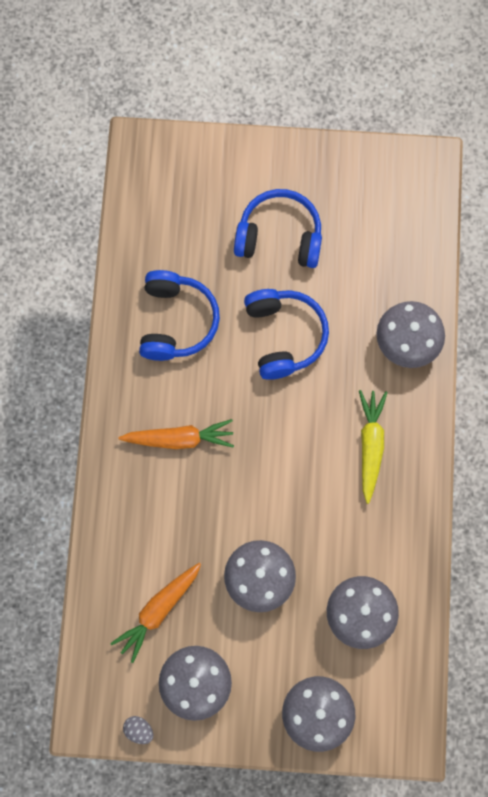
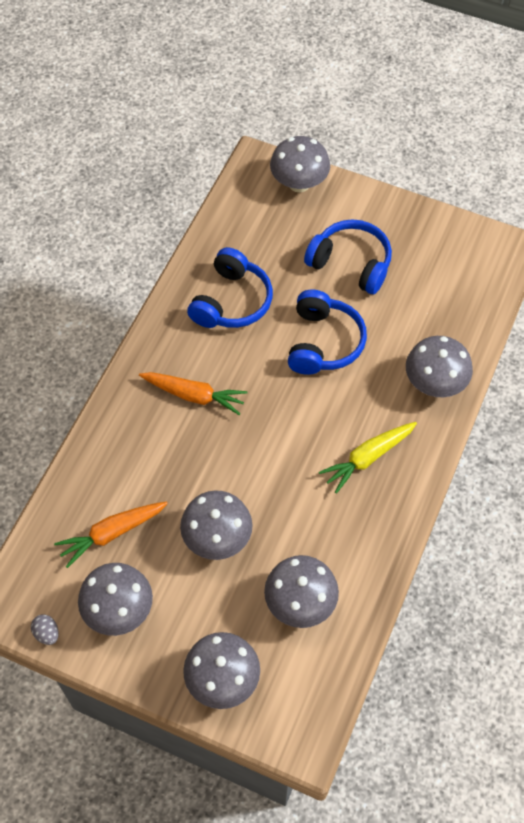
camera: 20 degrees right, 15 degrees down
(193, 158) = (299, 183): none -> grey mushroom
(370, 445) = (368, 458): yellow carrot -> yellow carrot turned 150 degrees counterclockwise

